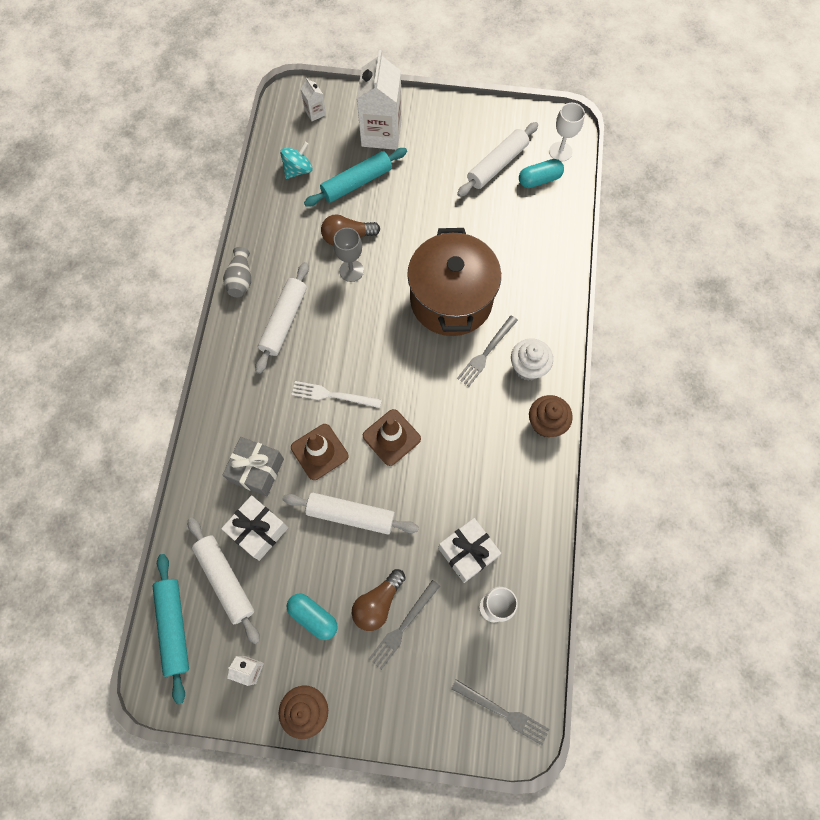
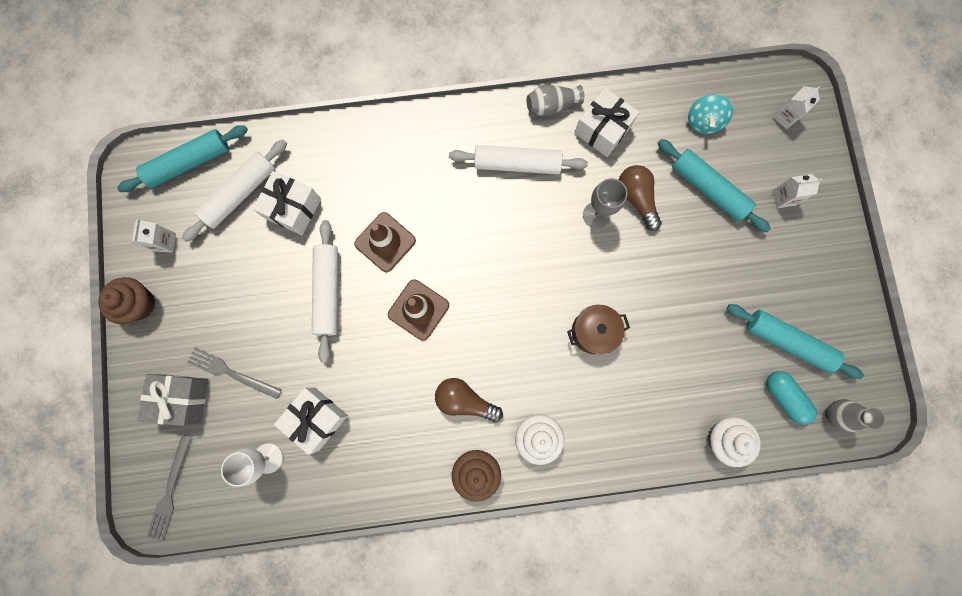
camera: 75 degrees right, 10 degrees up
(257, 470) = (351, 188): grey gift -> grey gift (183, 398)
(277, 246) = (602, 130): none -> white gift
(298, 170) = (703, 121): turquoise spinning top -> turquoise spinning top turned 75 degrees clockwise
(313, 617) = (223, 285): turquoise capsule -> none
(333, 395) = (448, 238): white fork -> none
(378, 603) = (248, 342): brown light bulb -> brown light bulb (465, 400)
(381, 133) = (783, 197): white carton -> white carton, size x0.45
(451, 300) = (593, 331): brown pot -> brown pot, size x0.47
(486, 352) = (541, 386): grey fork -> none
(497, 165) = (787, 342): white rolling pin -> turquoise rolling pin
(560, 151) = (833, 414): white goblet -> grey vase
(561, 230) = (723, 439): none -> white cupcake

